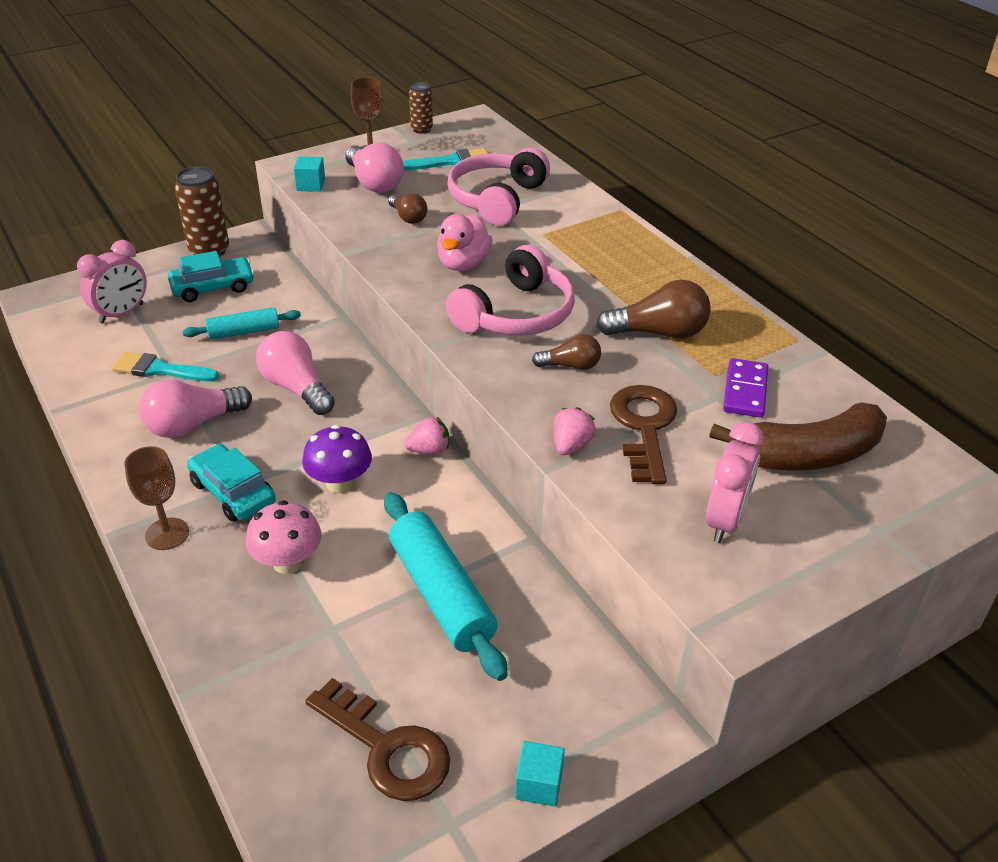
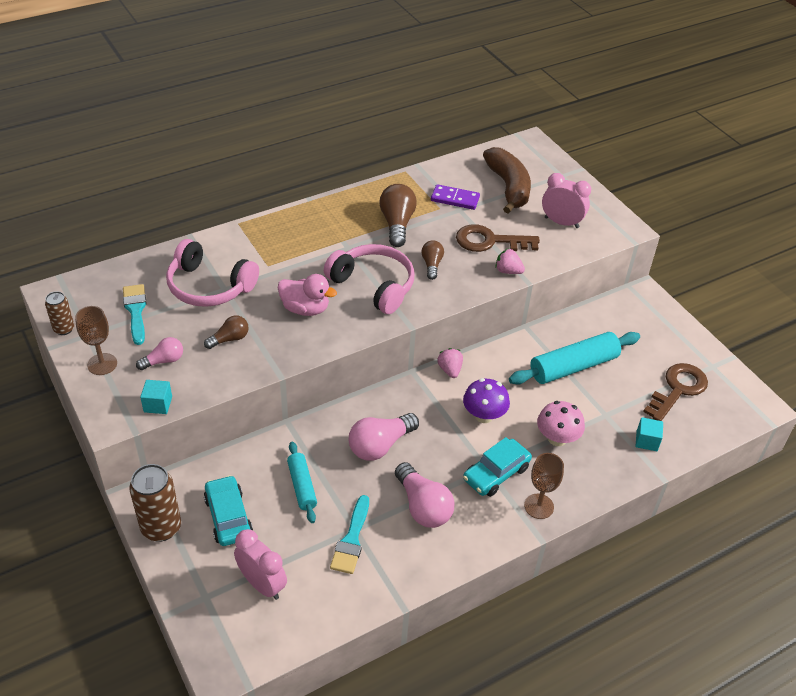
camera: 90 degrees left, 5 degrees up
(374, 183) = (164, 361): pink light bulb -> pink light bulb, size x0.59
(539, 784) = (684, 335): turquoise cube -> turquoise cube (646, 441)

